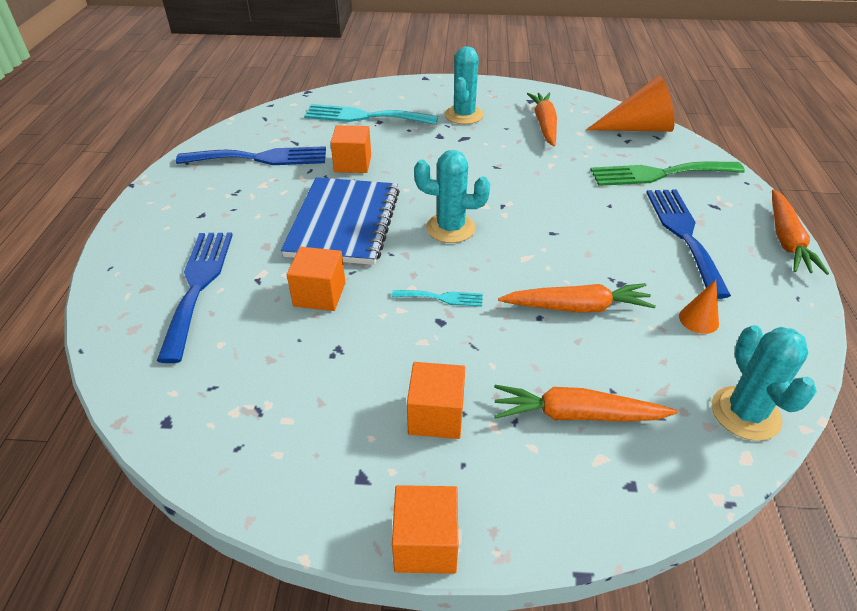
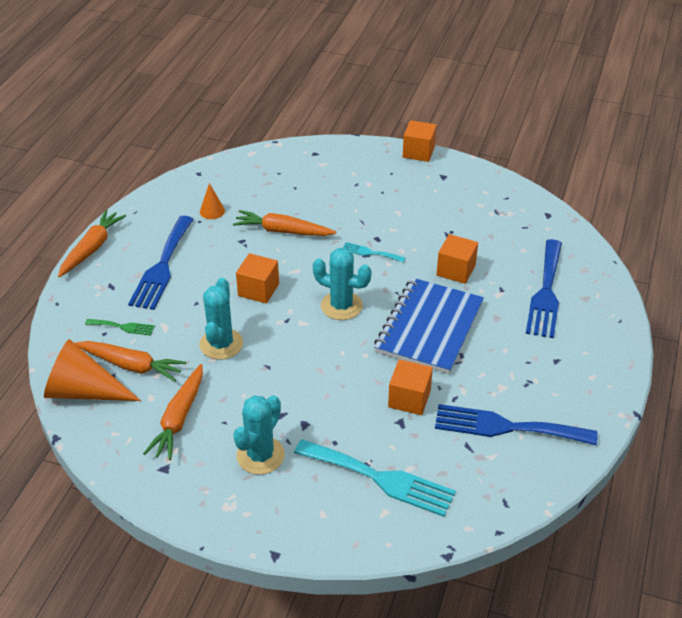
camera: 165 degrees left, 0 degrees up
(436, 415) = (398, 193): orange cube -> orange cube (258, 290)
(576, 414) = (322, 181): orange carrot -> orange carrot (131, 365)
(659, 174) = (123, 327): green fork -> green fork, size x0.48
(745, 413) = (233, 167): turquoise cactus -> turquoise cactus (221, 344)

